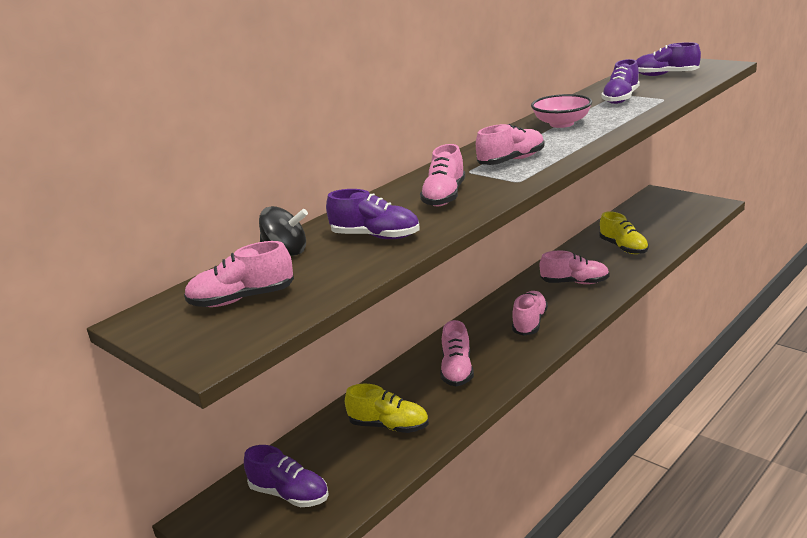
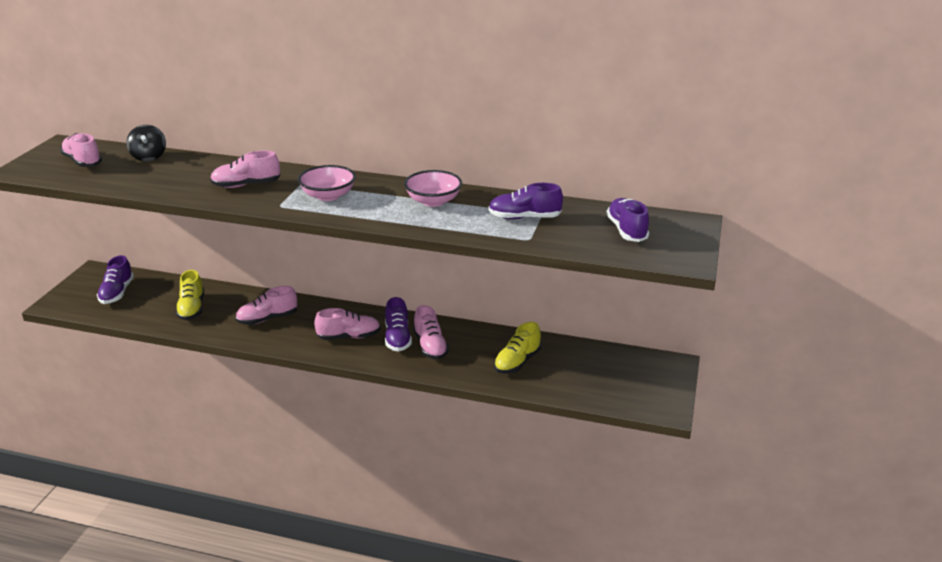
camera: 60 degrees right, 5 degrees up
(376, 236) = (172, 177): purple shoe -> purple shoe (397, 338)
(511, 161) = (328, 196): pink shoe -> pink bowl

